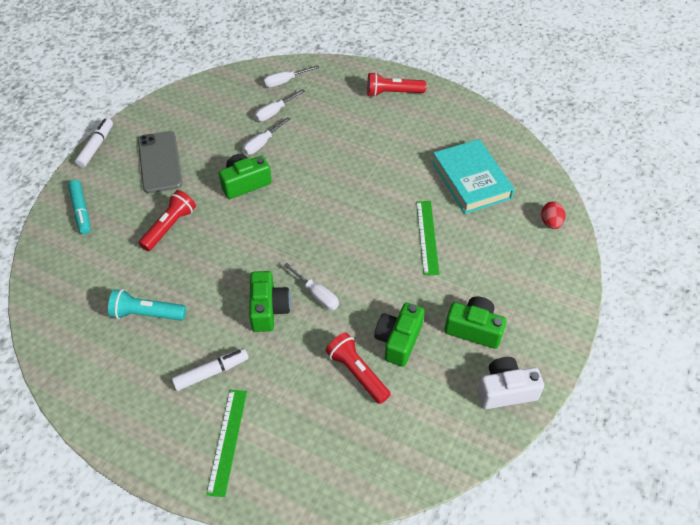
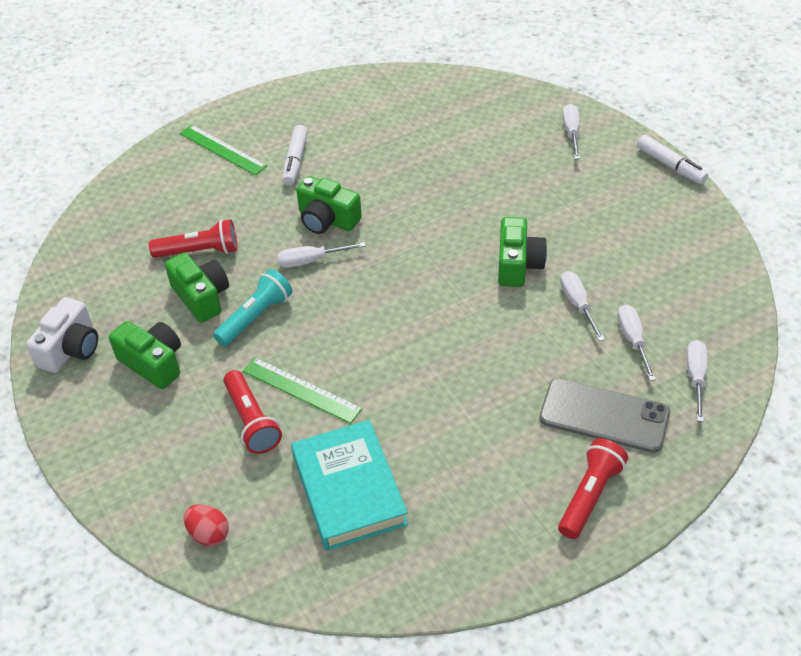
camera: 125 degrees right, 5 degrees down
(81, 210) = (571, 132): turquoise marker -> white screwdriver
(147, 314) = (396, 141): turquoise flashlight -> turquoise flashlight (255, 317)
(160, 162) = (607, 207): grey phone -> grey phone (604, 416)
(169, 227) = (497, 186): red flashlight -> red flashlight (252, 421)
(471, 180) = (349, 489): turquoise book -> turquoise book turned 60 degrees clockwise
(474, 329) = (153, 363): green camera -> green camera turned 105 degrees counterclockwise

